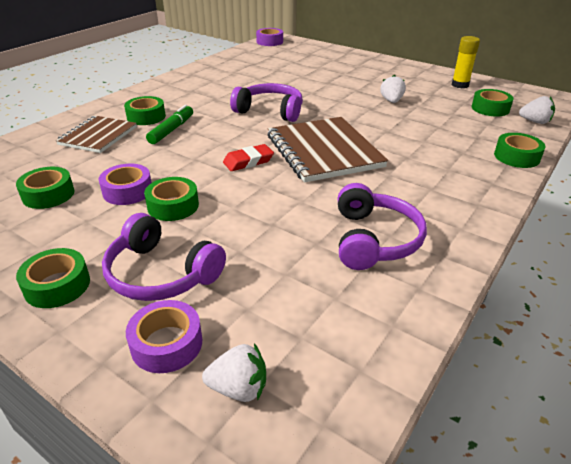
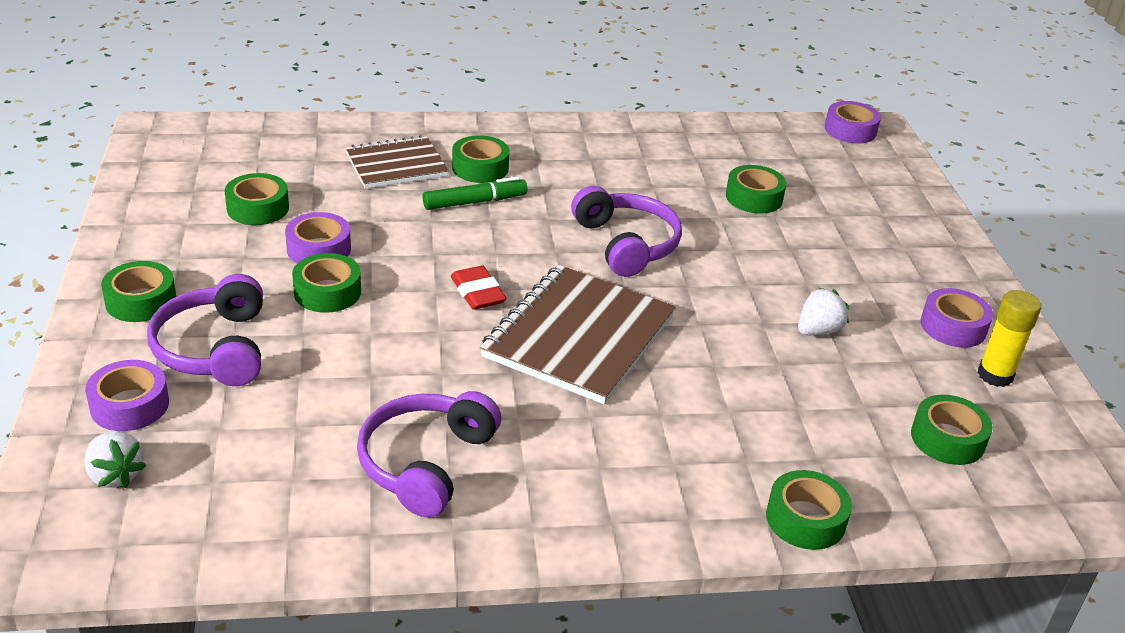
camera: 45 degrees right, 0 degrees up
(248, 161) = (478, 293): red eraser -> red eraser turned 45 degrees clockwise
(282, 74) = (754, 198): none -> green tape
(374, 239) = (426, 463): purple headphones -> purple headphones turned 150 degrees clockwise
(421, 79) = (953, 327): none -> purple tape
(535, 122) = (970, 504): white strawberry -> none

